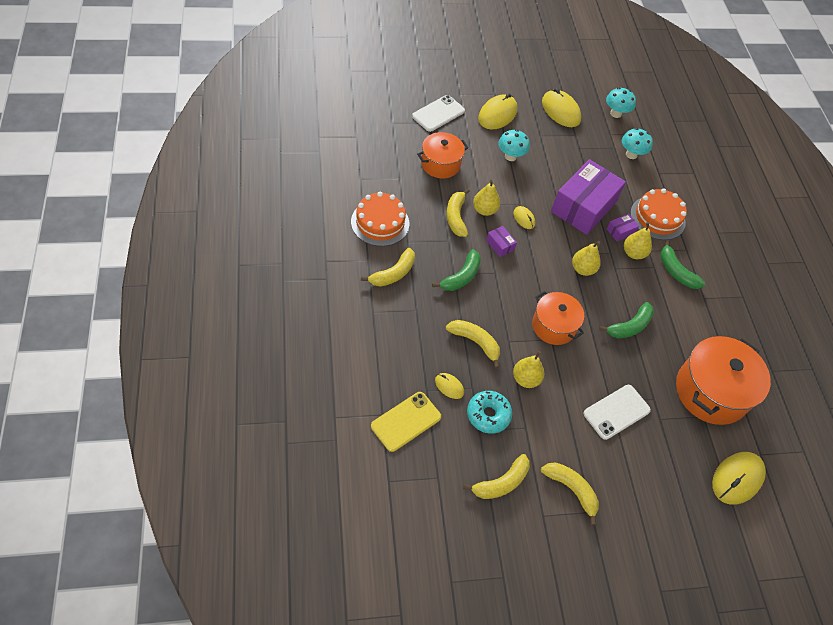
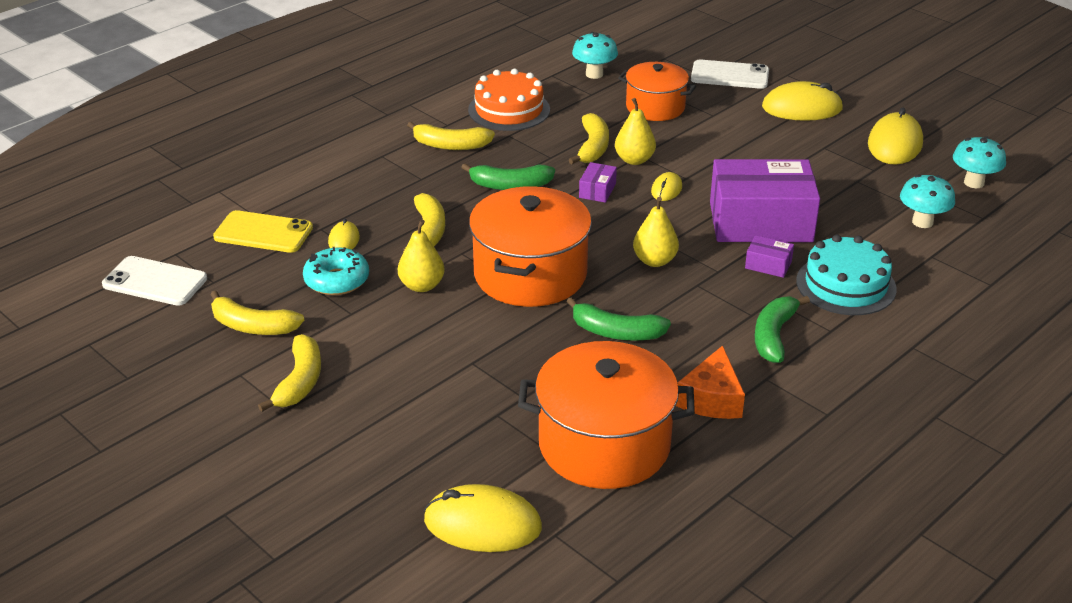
camera: 60 degrees right, 20 degrees down
(456, 217) = (593, 147): yellow banana -> yellow banana turned 135 degrees clockwise
(510, 156) = (750, 142): turquoise mushroom -> turquoise mushroom (594, 74)
(553, 326) = (530, 274): orange pot -> orange pot, size x1.60
(616, 412) = (461, 373): white phone -> white phone (155, 282)
(633, 253) = (747, 289): yellow pear -> none
(657, 217) = (846, 285): orange cake -> turquoise cake
(705, 328) = (712, 399): none -> orange cheese

